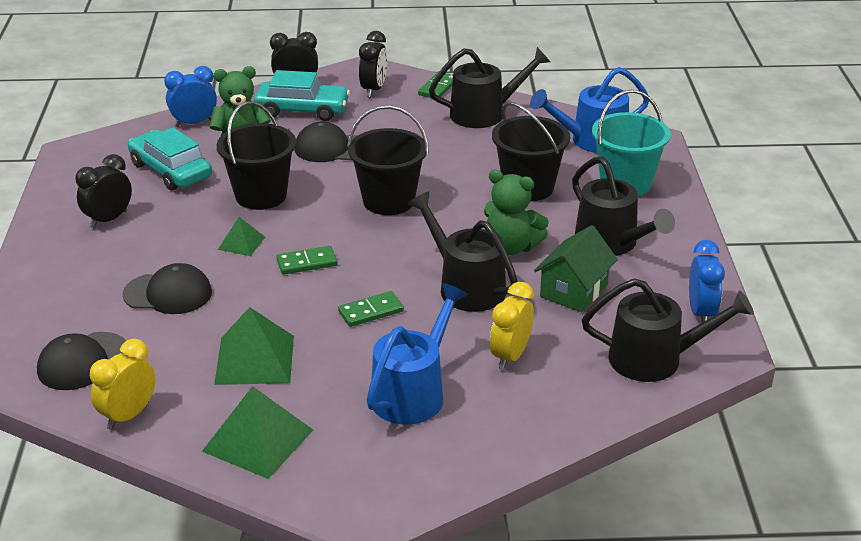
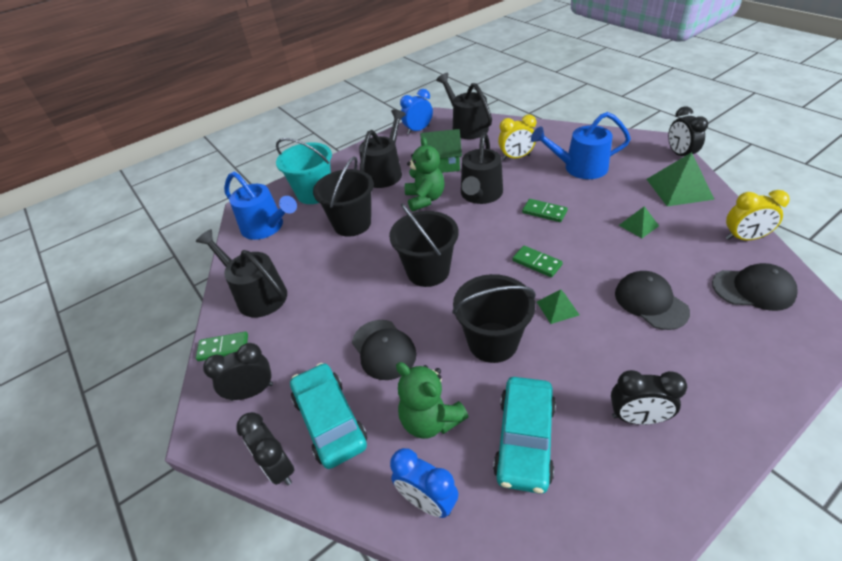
camera: 120 degrees left, 10 degrees up
(255, 359) = (638, 225): green pyramid -> green pyramid, size x0.55
(313, 505) = (679, 155): none -> black clock

